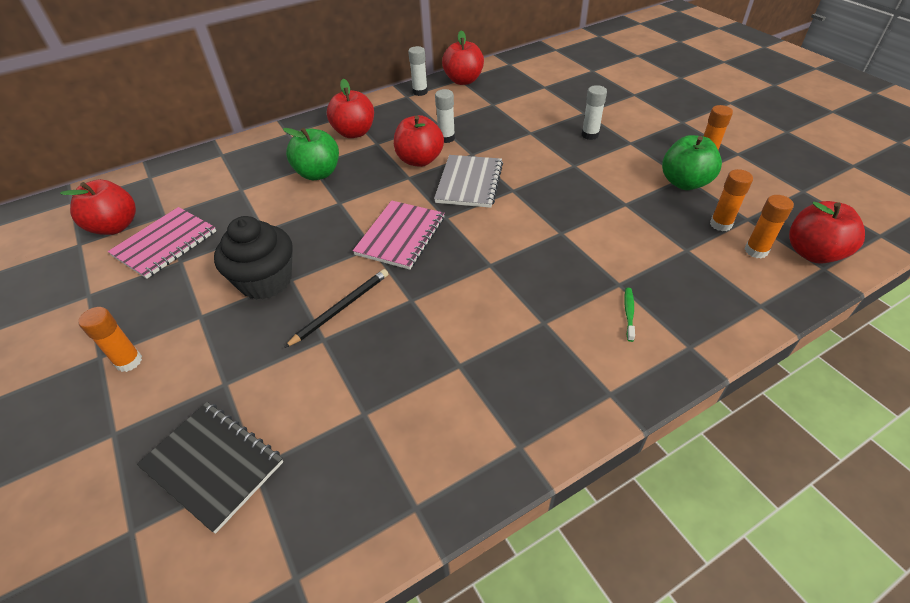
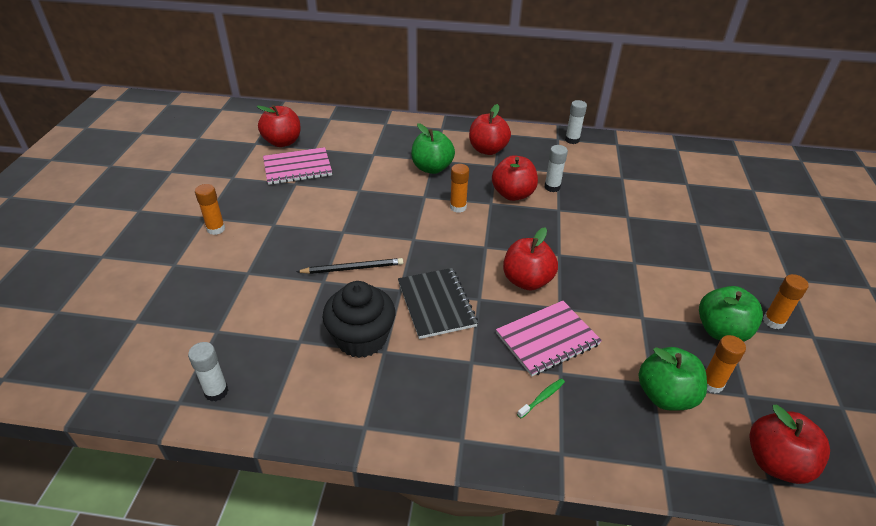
camera: 35 degrees right, 5 degrees down
(213, 465) = (200, 314): black notebook -> black notebook (436, 304)
(265, 281) = (328, 224): black cupcake -> black cupcake (361, 338)
(400, 236) = (439, 242): pink notebook -> pink notebook (547, 339)
(463, 80) = (619, 146): red apple -> red apple (527, 281)
(469, 183) = (531, 231): grey notebook -> none
(590, 135) = (679, 245): white glue stick -> white glue stick (216, 392)
(704, 252) = (665, 395): none -> green apple
(756, 251) = (718, 424): orange glue stick -> orange glue stick (458, 207)

